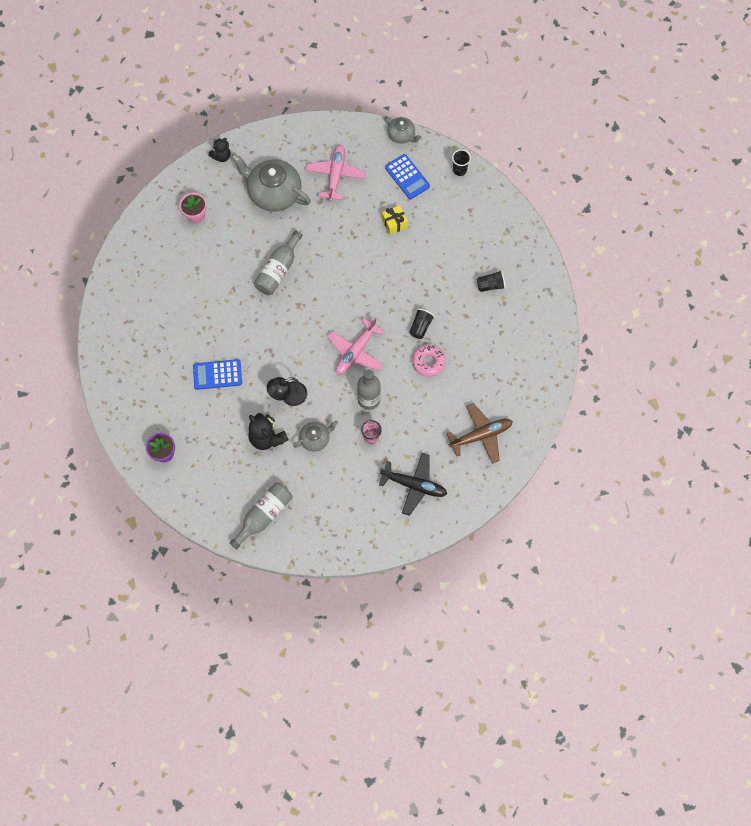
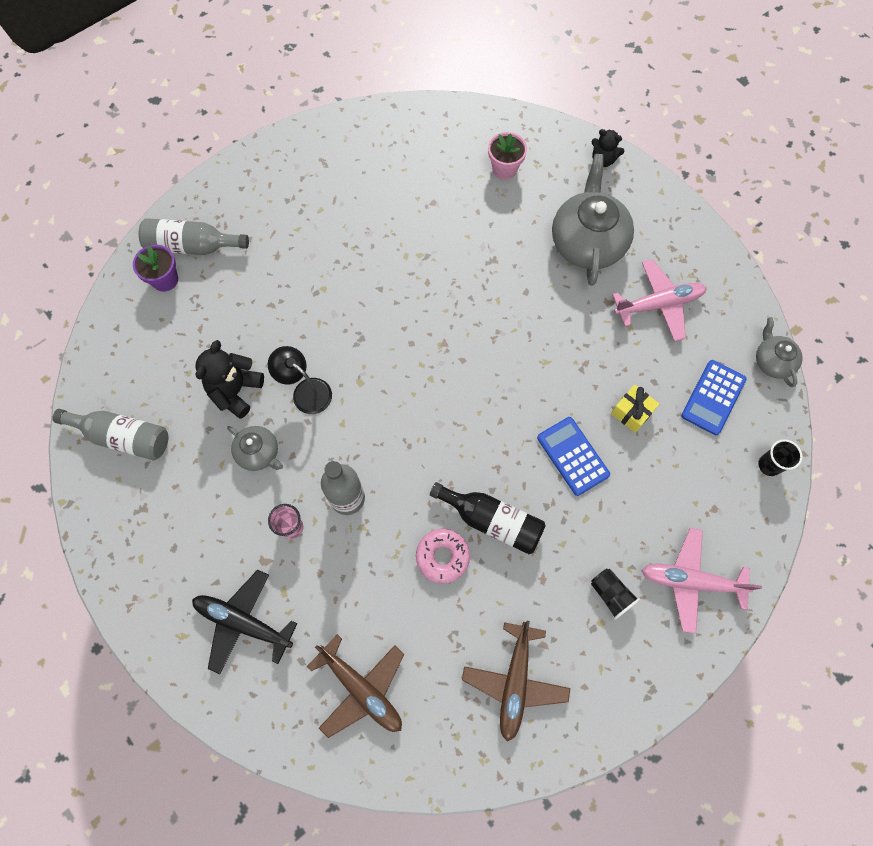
camera: 65 degrees right, 0 degrees up
(217, 374) = (298, 292): blue calculator -> blue calculator (572, 456)
(278, 270) = (481, 297): grey bottle -> grey bottle (192, 246)
(356, 352) = (410, 448): pink plane -> pink plane (690, 581)
(401, 135) = (772, 361): grey teapot -> grey teapot turned 150 degrees clockwise
(414, 485) = (243, 622): black plane -> black plane turned 120 degrees clockwise
(420, 327) = (492, 520): black cup -> black bottle
(513, 355) = (515, 682): none -> brown plane

